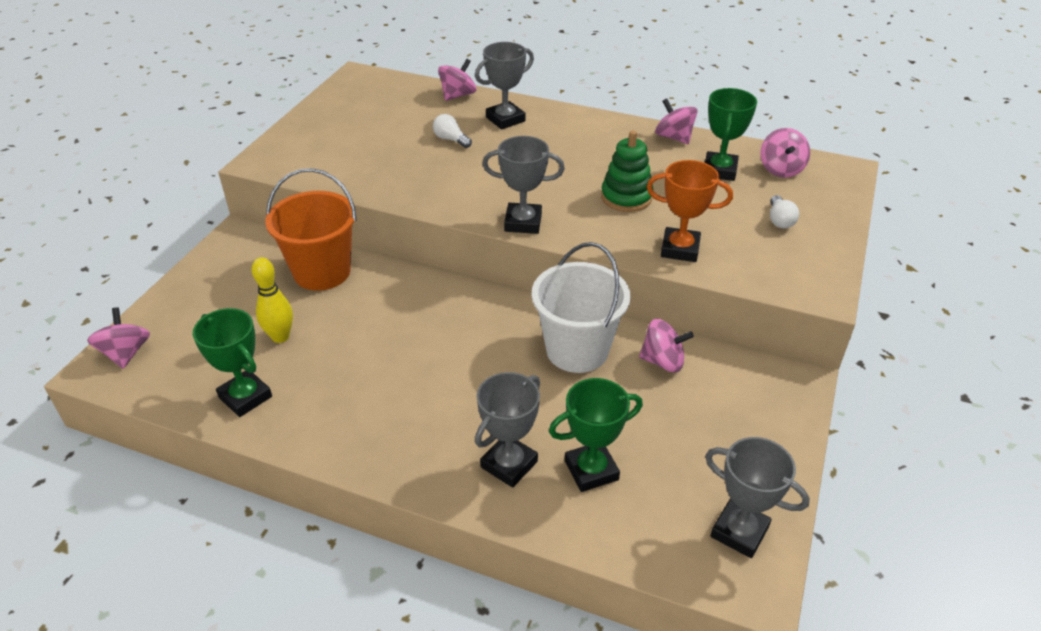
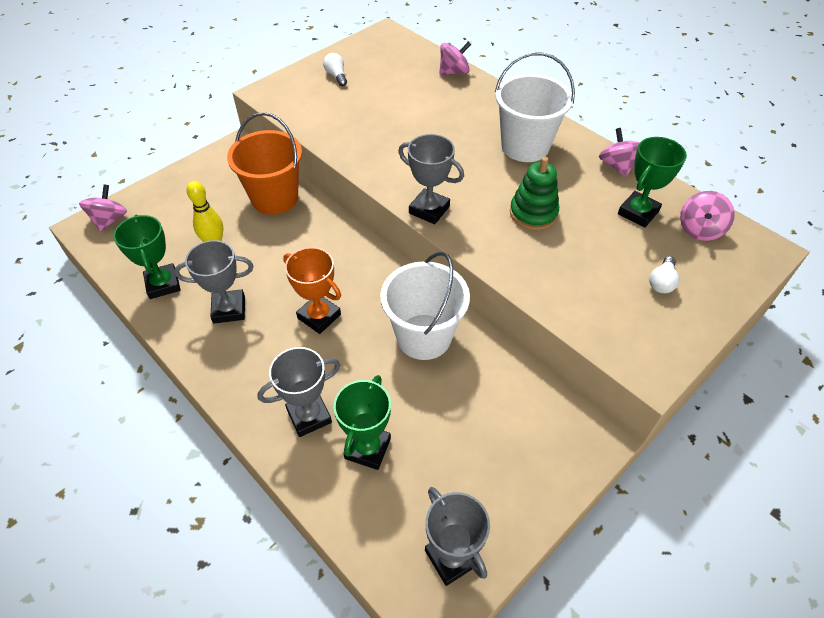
camera: 25 degrees right, 10 degrees up
(451, 139) = (421, 113): white light bulb -> white light bulb (336, 76)
(505, 119) = (478, 106): grey trophy -> grey trophy (229, 309)
(577, 143) = (525, 146): none -> white bucket
(591, 470) = (367, 448): green trophy -> green trophy turned 75 degrees counterclockwise
(663, 361) = (488, 374): pink spinning top -> none
(680, 249) = (547, 280): orange trophy -> orange trophy (319, 316)

